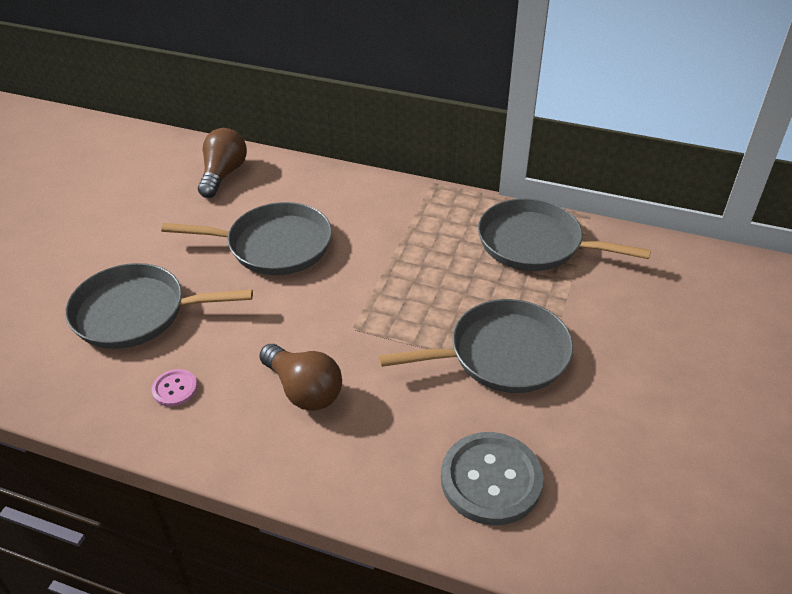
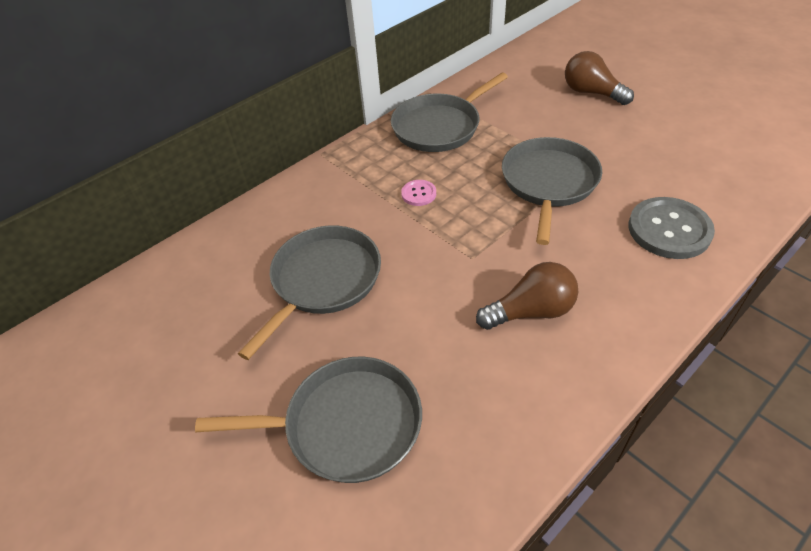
camera: 60 degrees left, 5 degrees up
(136, 313) = (346, 425): grey pan -> grey pan turned 120 degrees counterclockwise
(175, 389) = (482, 412): pink button -> pink button (418, 194)
(223, 174) = (172, 292): brown light bulb -> brown light bulb (591, 93)

